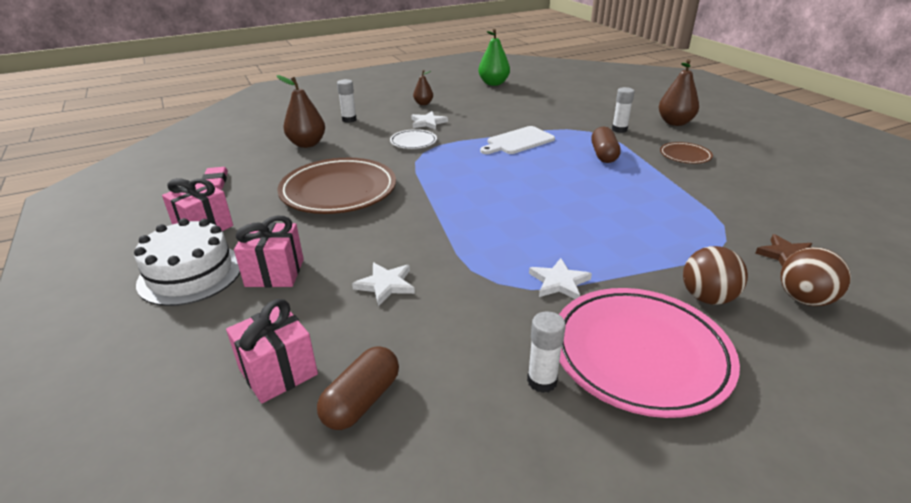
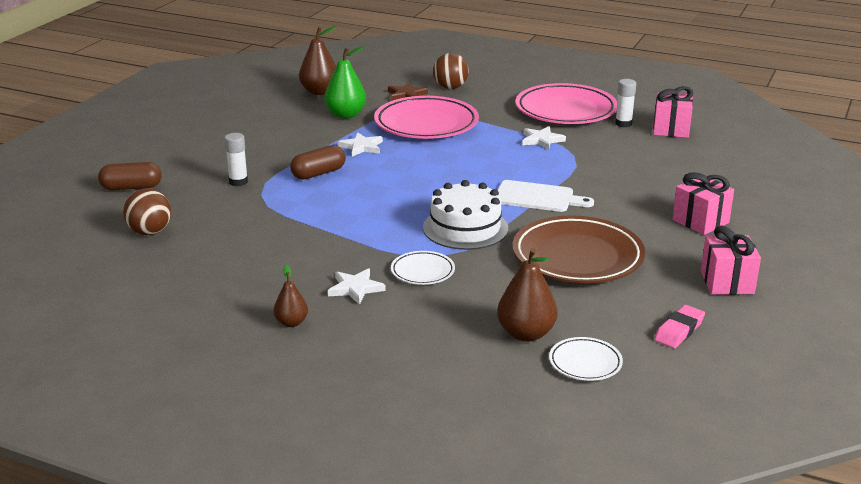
camera: 130 degrees left, 5 degrees down
(190, 274) = (761, 249): white cake -> white cake (465, 228)
(257, 147) = (585, 363): none -> white plate
(278, 372) = (743, 178): pink gift -> pink gift (671, 129)
(349, 120) = (421, 348): white glue stick -> none
(361, 400) = (712, 153): brown capsule -> brown capsule (131, 187)
(386, 285) = (638, 183): white star -> white star (361, 147)
(493, 83) = (136, 306): green pear -> green pear (346, 115)
(518, 141) = (339, 219): white cutting board -> white cutting board (537, 197)
(675, 123) = (183, 162): brown pear -> brown pear (319, 92)
(675, 233) = (426, 124): none -> pink plate
(685, 156) = (274, 144): brown plate -> none
(707, 298) = (488, 106): brown ball -> brown ball (150, 232)

